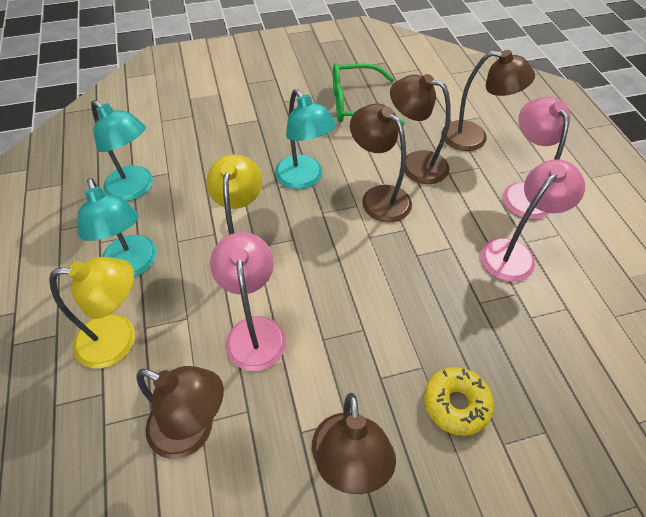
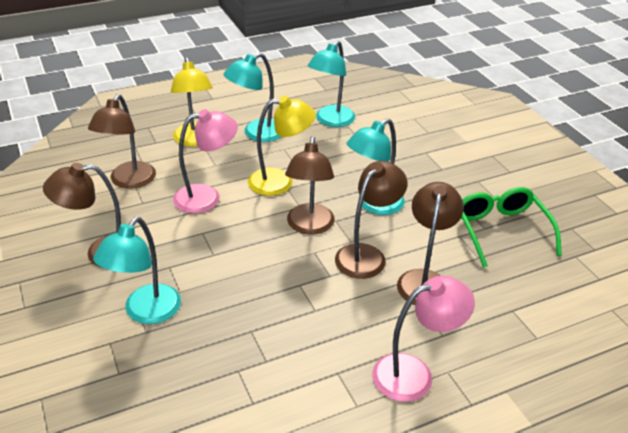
camera: 80 degrees right, 15 degrees down
(456, 404) = (146, 312): yellow donut -> turquoise lamp
(474, 138) = (492, 331): brown lamp -> brown lamp (309, 226)
(514, 253) = (319, 360): pink lamp -> none

